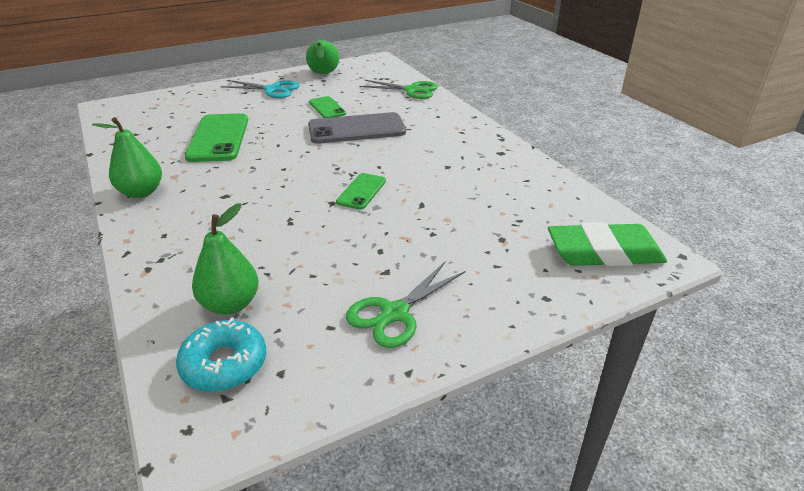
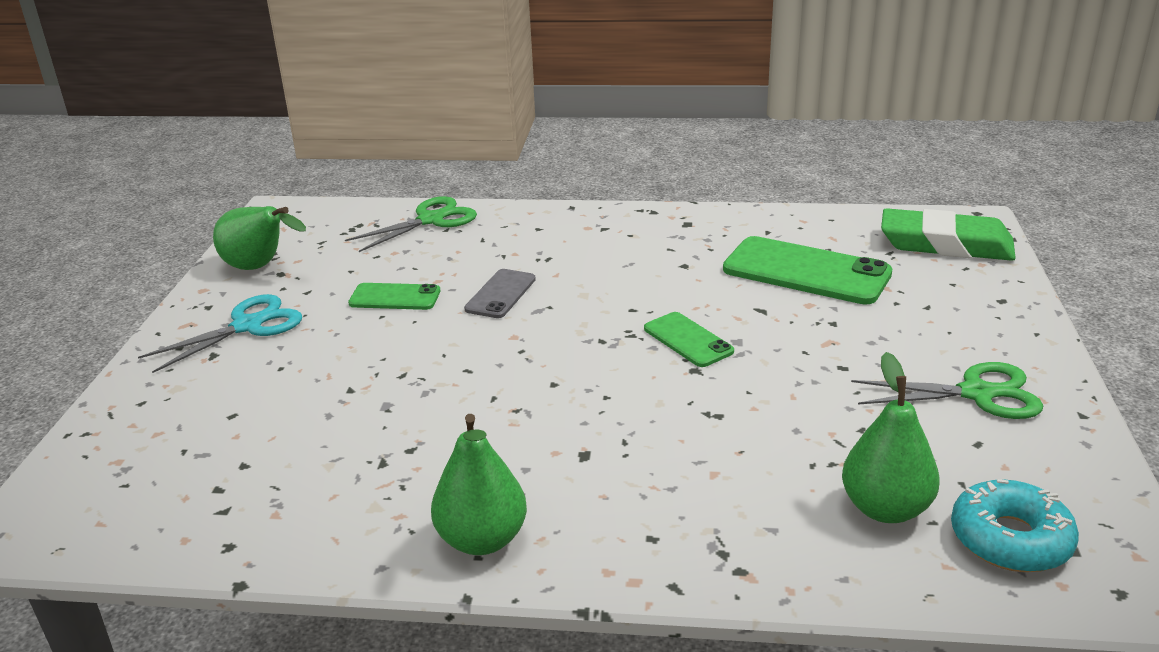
camera: 55 degrees left, 5 degrees down
(218, 138) = (370, 420): green phone -> green phone (806, 272)
(356, 129) = (500, 294): grey phone -> grey phone, size x0.55
(394, 313) = (977, 393): green scissors -> green scissors turned 75 degrees counterclockwise
(604, 253) = (945, 244): green eraser -> green eraser turned 75 degrees clockwise

